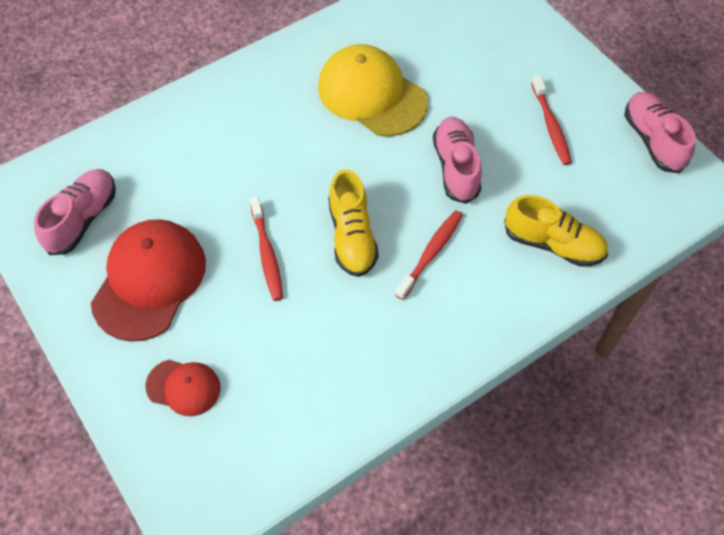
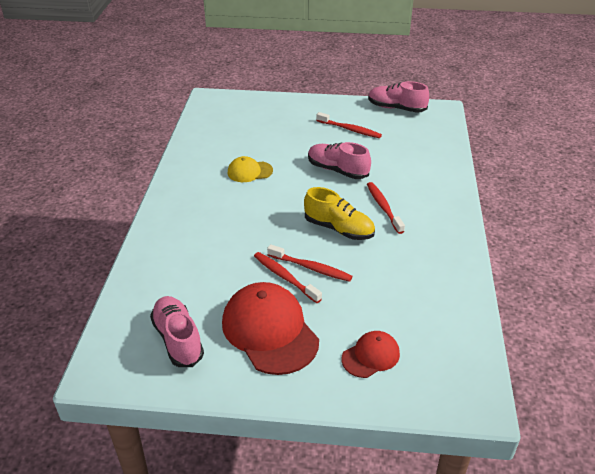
camera: 50 degrees left, 20 degrees down
(233, 241) = (285, 277): none -> red toothbrush
(371, 94) = (249, 172): yellow cap -> yellow cap, size x0.53
(553, 244) = (423, 166): yellow shoe -> none

